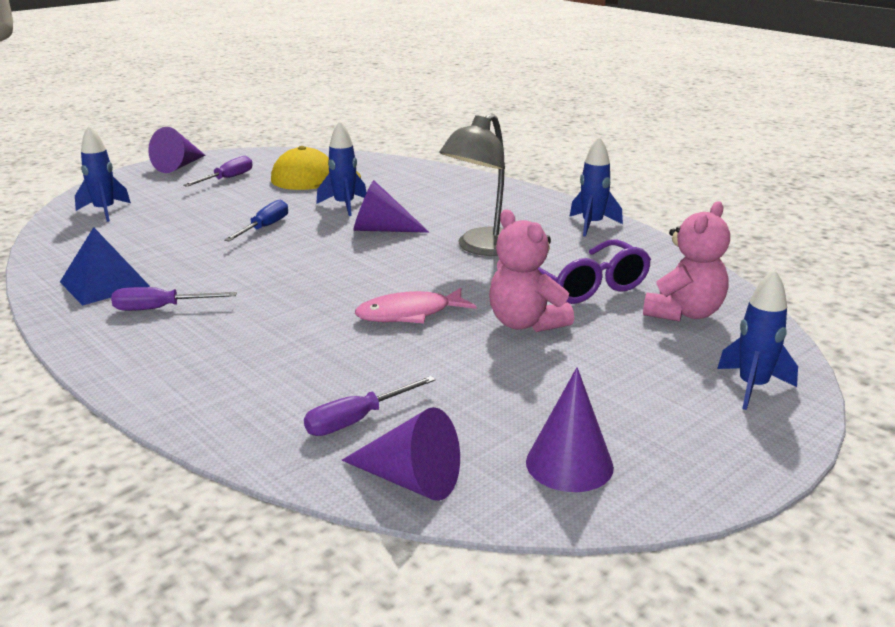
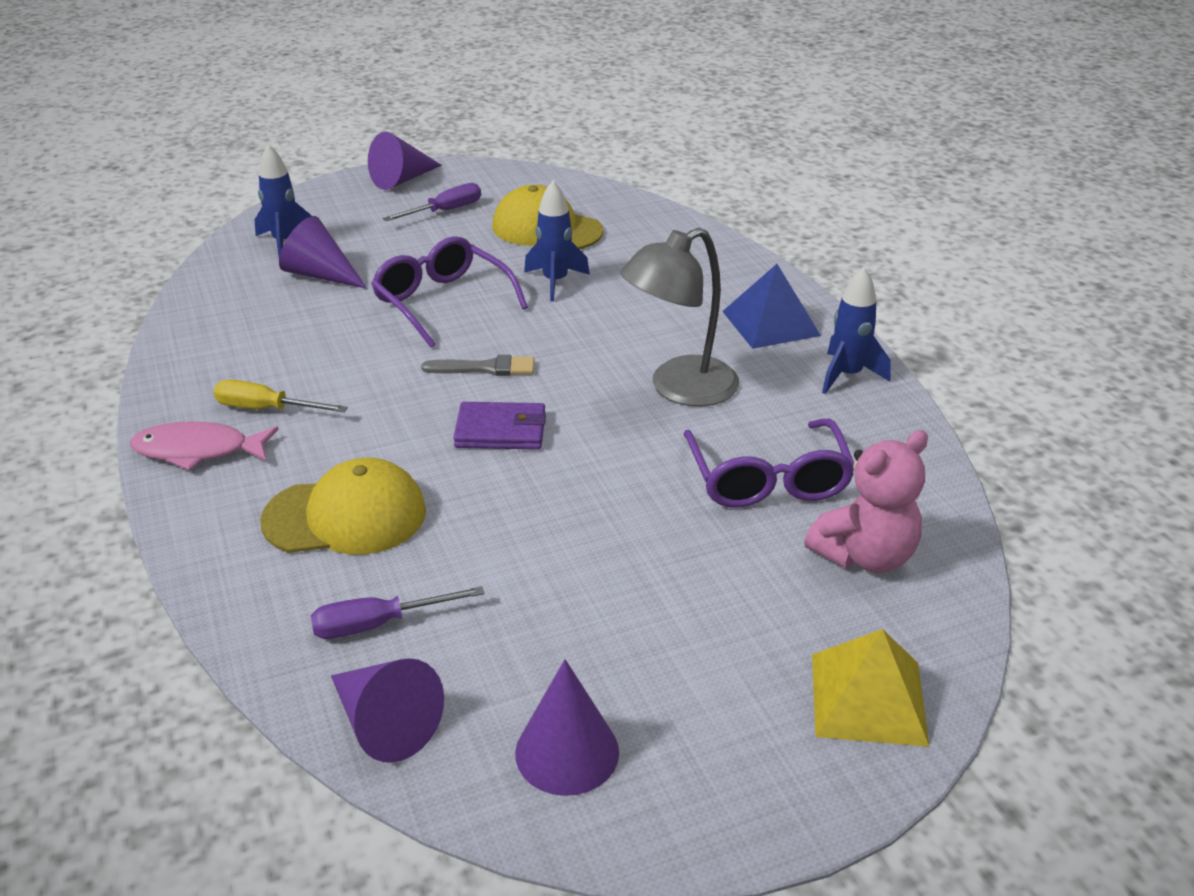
camera: 20 degrees right, 10 degrees up
(104, 284) = (229, 358): blue pyramid -> blue pyramid (770, 323)
(160, 308) = (266, 409): purple screwdriver -> yellow screwdriver
(264, 227) = (443, 302): blue screwdriver -> purple glasses
(278, 360) = (345, 516): none -> yellow cap
(327, 258) = (485, 368): none -> grey brush
(367, 291) = (501, 431): none -> purple wallet
(382, 229) = (576, 332): purple cone -> purple cone (320, 275)
(409, 314) = (527, 479): pink fish -> pink fish (198, 450)
(525, 323) = (653, 525): pink teddy bear -> none
(752, 387) = (868, 699): blue rocket -> yellow pyramid

